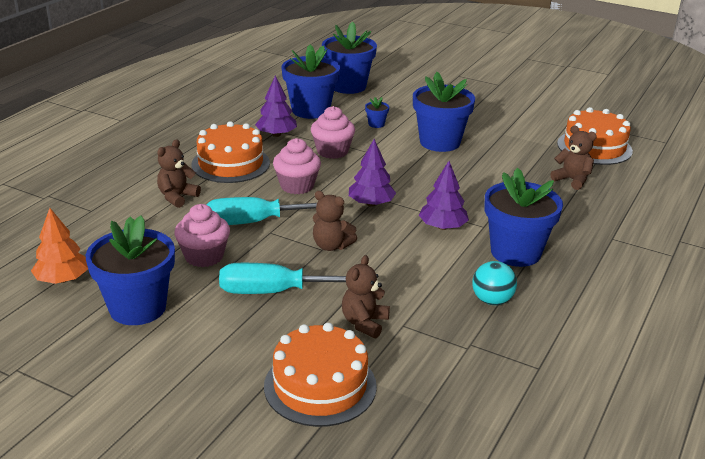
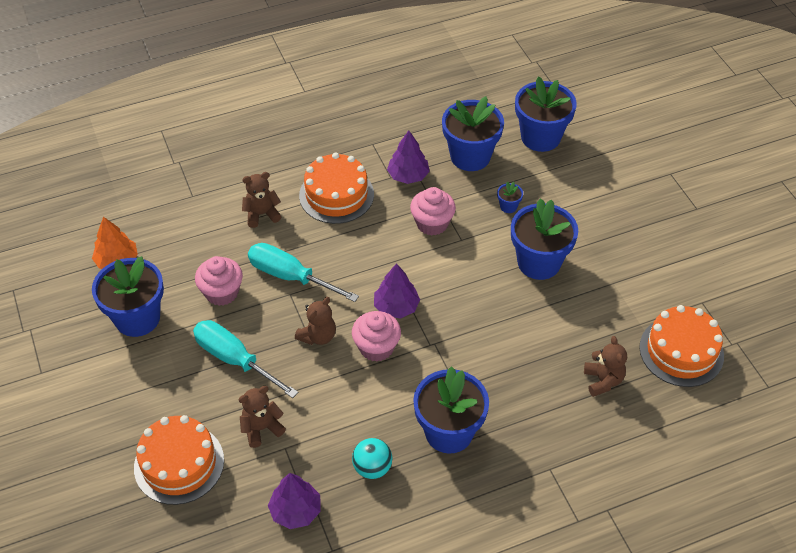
camera: 40 degrees right, 20 degrees up
(297, 186) = (360, 251): pink cupcake -> pink cupcake (376, 347)
(331, 246) = (318, 336): brown teddy bear -> brown teddy bear turned 120 degrees counterclockwise
(442, 227) = (423, 368): purple tree -> purple tree (295, 511)

